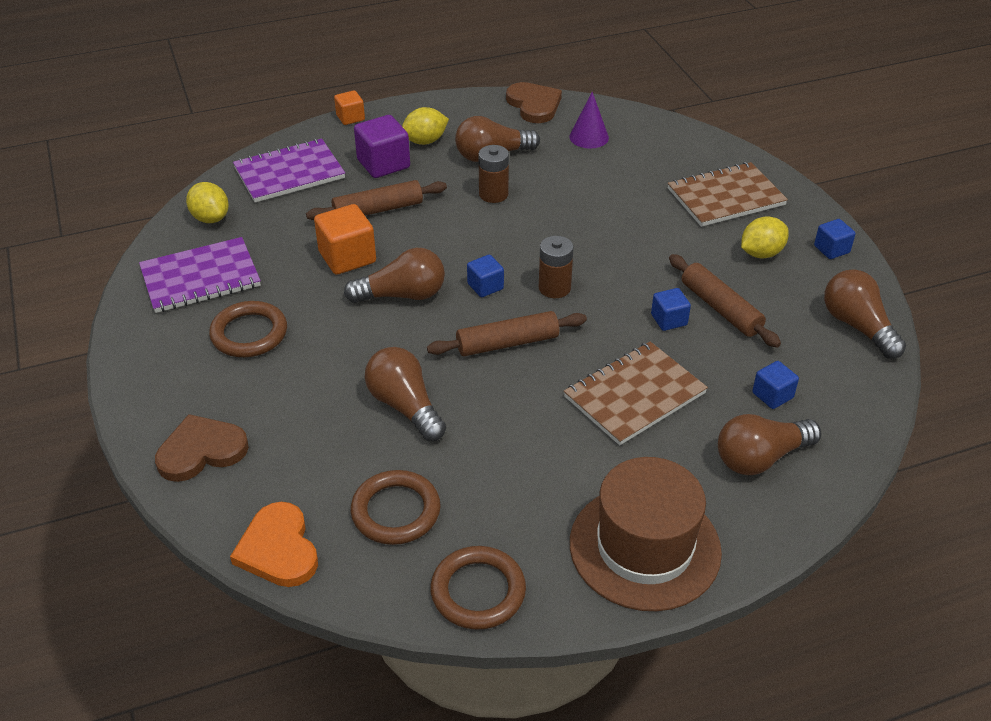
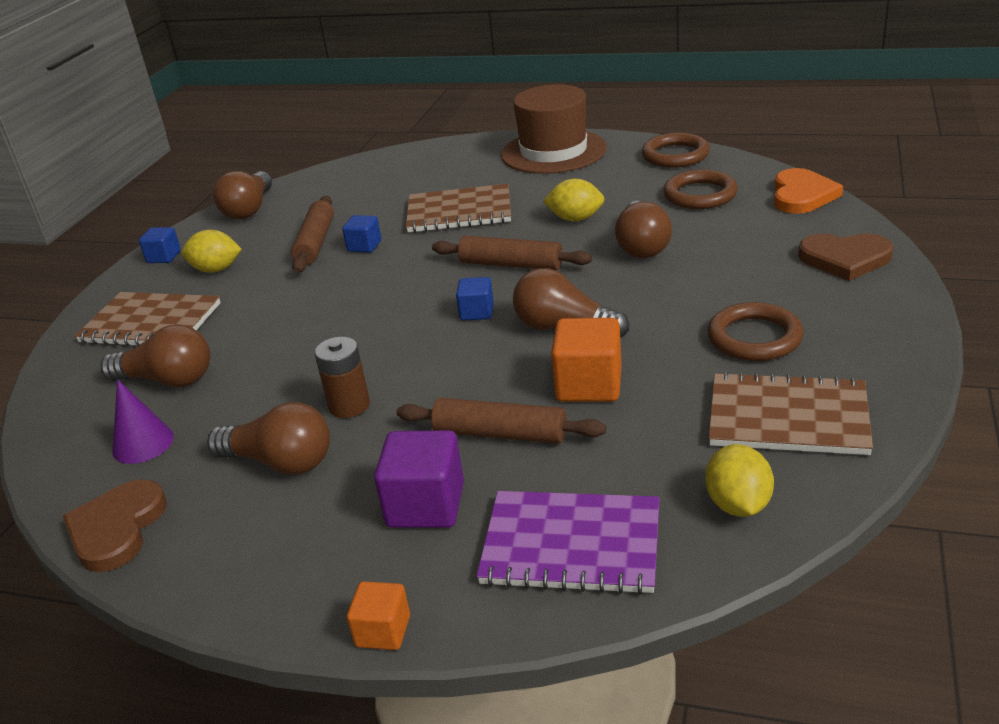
camera: 140 degrees left, 10 degrees down
(200, 277) = (788, 417): purple notebook -> brown notebook
(425, 141) = (330, 524): yellow lemon -> yellow lemon (575, 219)
(554, 288) = (418, 293): brown battery -> none
(760, 458) = (429, 168): brown light bulb -> brown light bulb (168, 380)
(772, 395) = (371, 191): blue cube -> none

